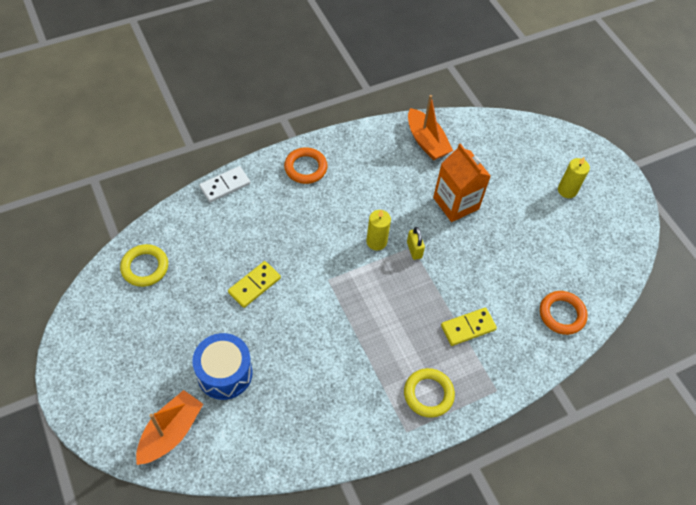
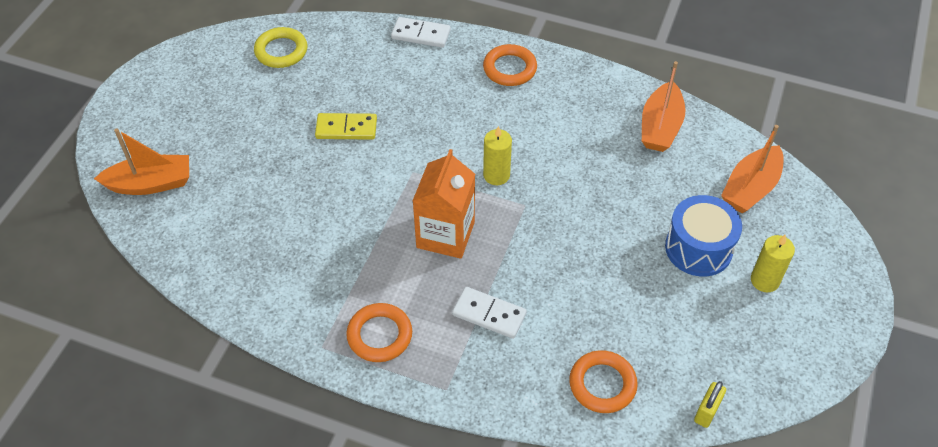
camera: 50 degrees right, 5 degrees down
(224, 373) = (240, 175): blue drum -> blue drum (698, 248)
(414, 250) = (524, 209): yellow padlock -> yellow padlock (706, 412)
(428, 394) = (379, 335): yellow ring -> orange ring
(456, 203) = (619, 201): orange carton -> orange carton (445, 235)
(468, 328) = (489, 314): yellow domino -> white domino
(506, 143) = (750, 188): none -> orange boat

